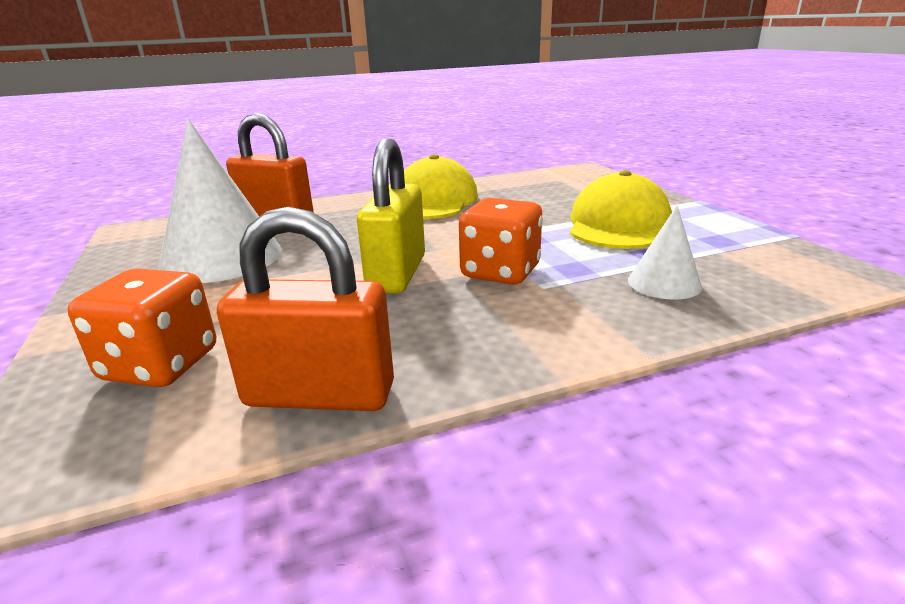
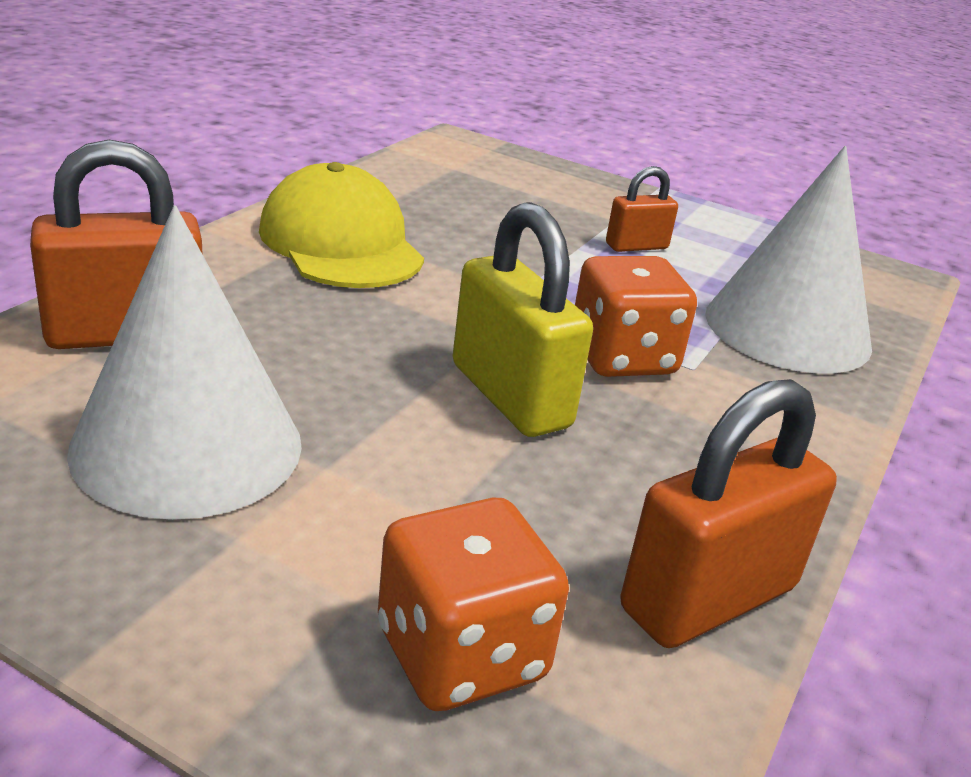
camera: 45 degrees left, 5 degrees up
(618, 225) = (636, 246): yellow cap -> orange padlock
(664, 283) = (787, 329): white cone -> white cone, size x1.96

